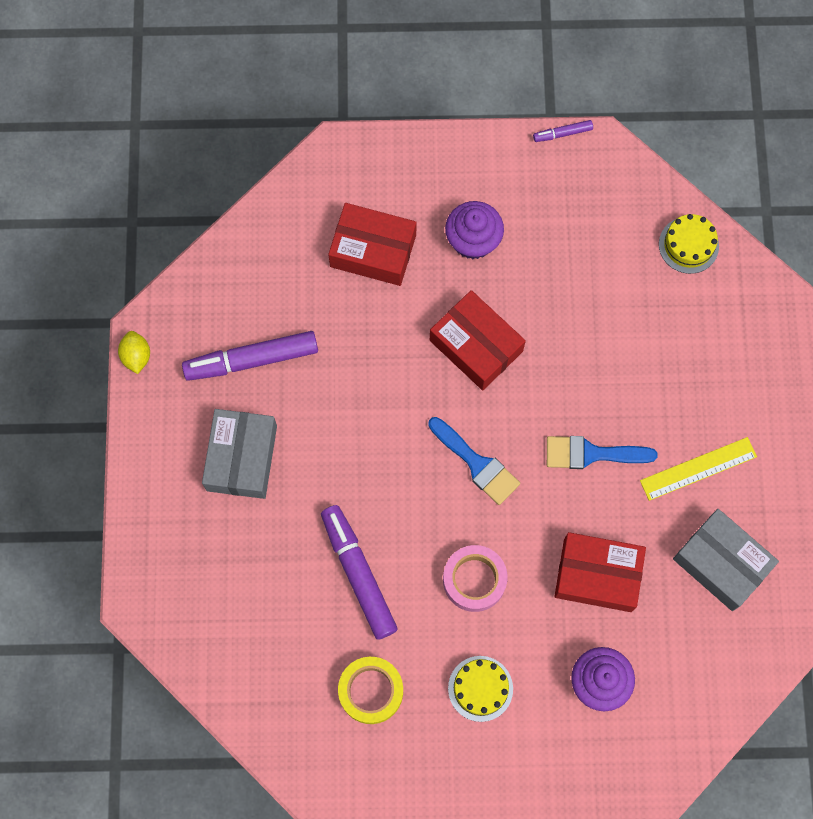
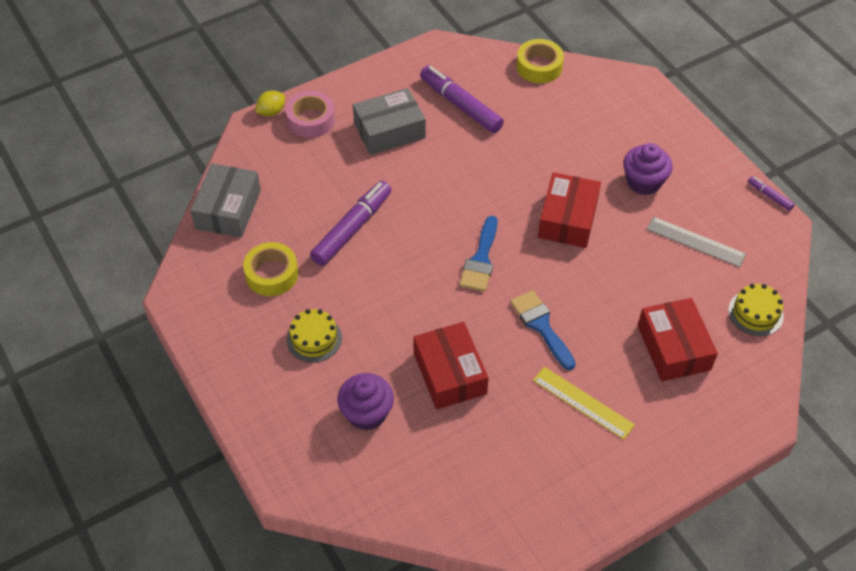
camera: 60 degrees right, 20 degrees down
(136, 356) = (418, 50): yellow lemon -> yellow lemon (271, 112)
(247, 242) = (539, 67): none -> yellow tape
(373, 251) = (588, 132): red box -> red box (673, 348)
(474, 580) = (393, 297): pink tape -> pink tape (311, 120)
(576, 242) = (695, 242): none -> grey ruler
(721, 563) = (518, 454): grey box -> grey box (228, 209)

